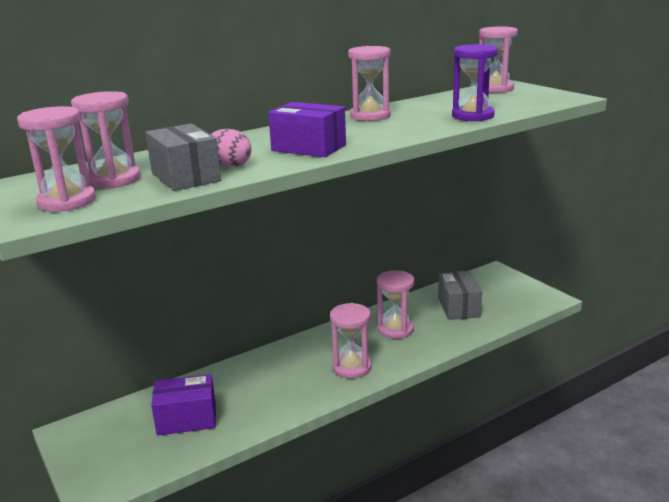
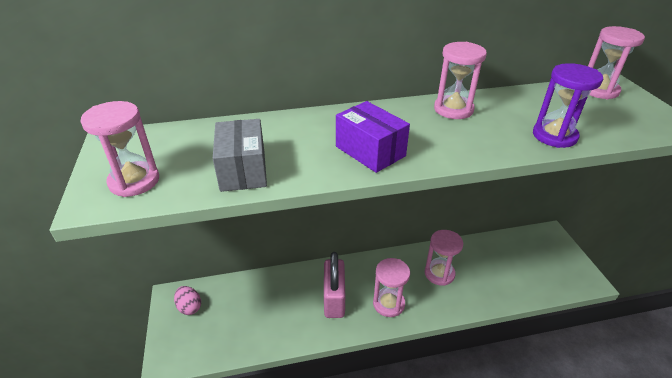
camera: 20 degrees right, 15 degrees up
(114, 180) = (188, 157): pink hourglass -> none
(187, 419) = (250, 313): purple box -> none
(230, 165) = (288, 161): pink egg -> pink egg (189, 307)
(286, 380) = (334, 299): none -> pink padlock
(458, 307) = (502, 265): grey box -> none

